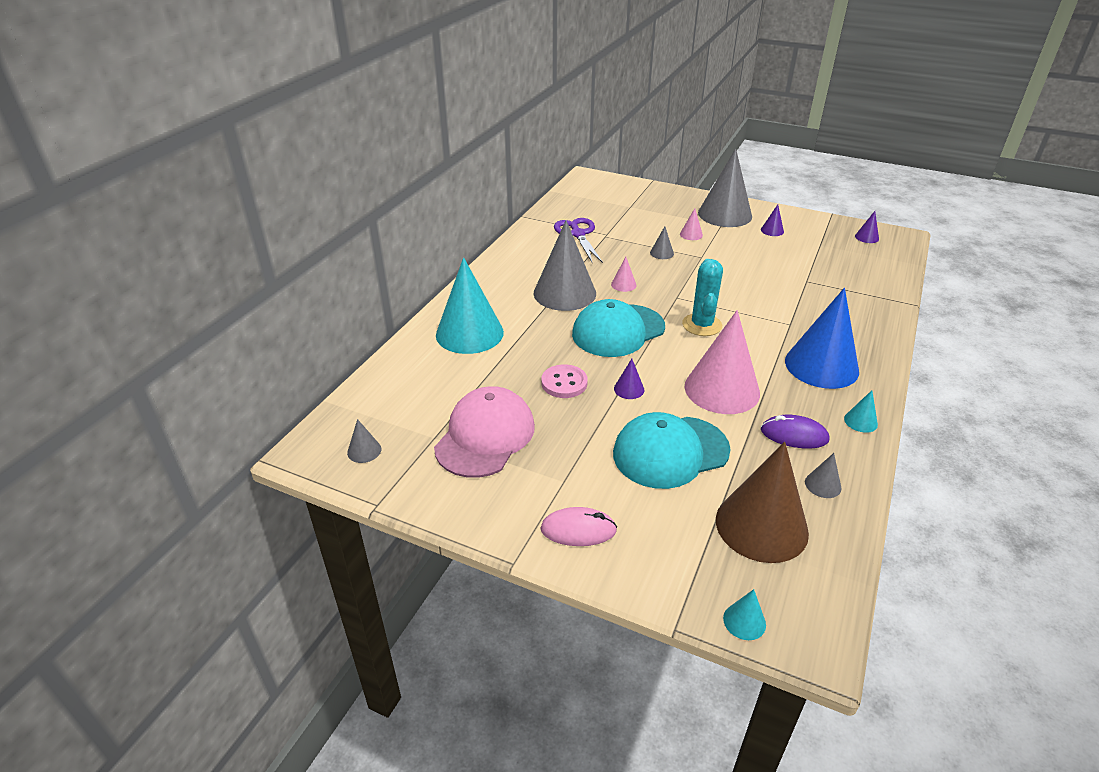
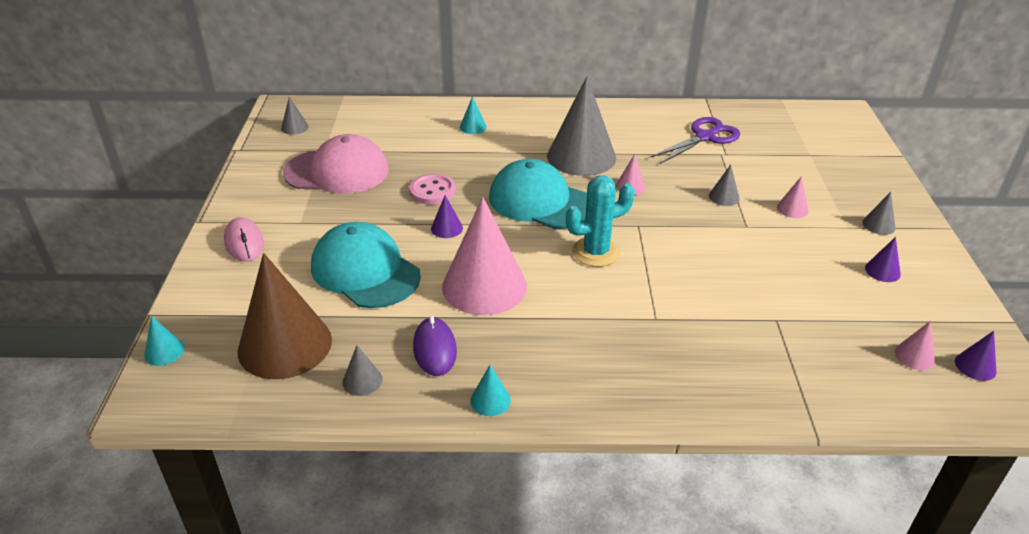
camera: 65 degrees right, 0 degrees up
(469, 333) = (473, 127): turquoise cone -> turquoise cone, size x0.41
(725, 214) = (878, 225): grey cone -> grey cone, size x0.41
(821, 366) = (583, 355): blue cone -> none
(854, 250) = (914, 356): none -> pink cone

